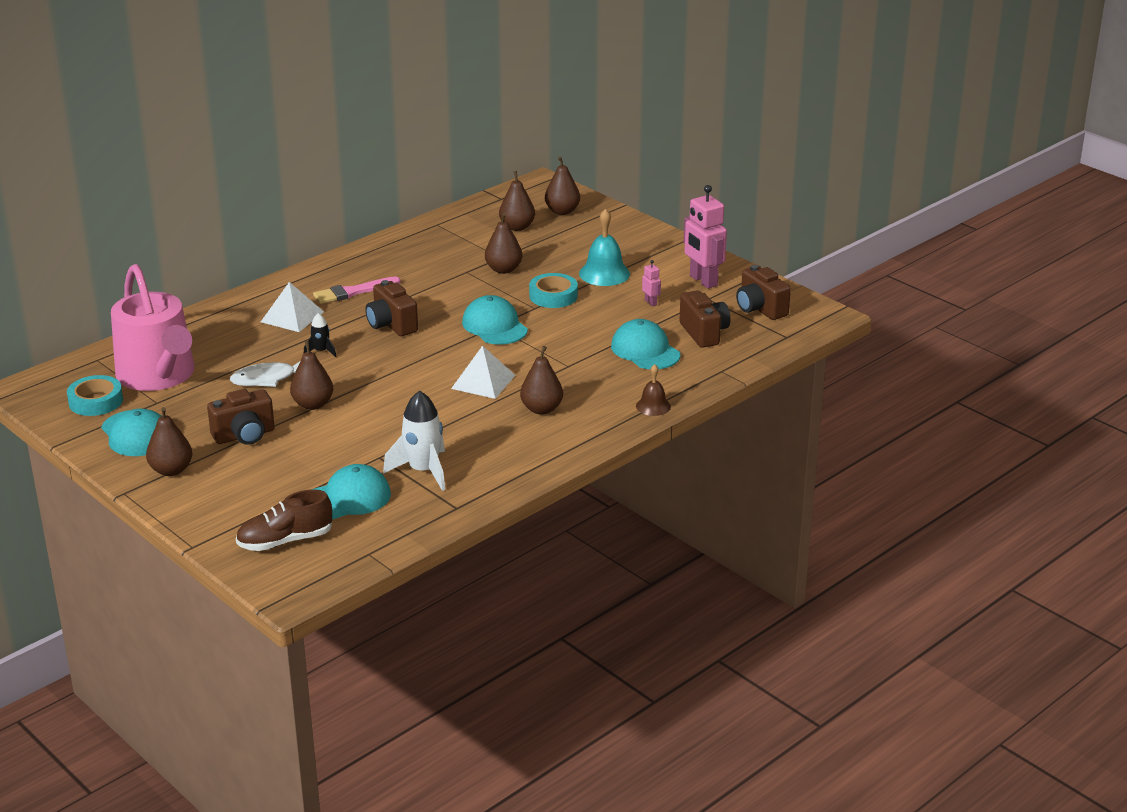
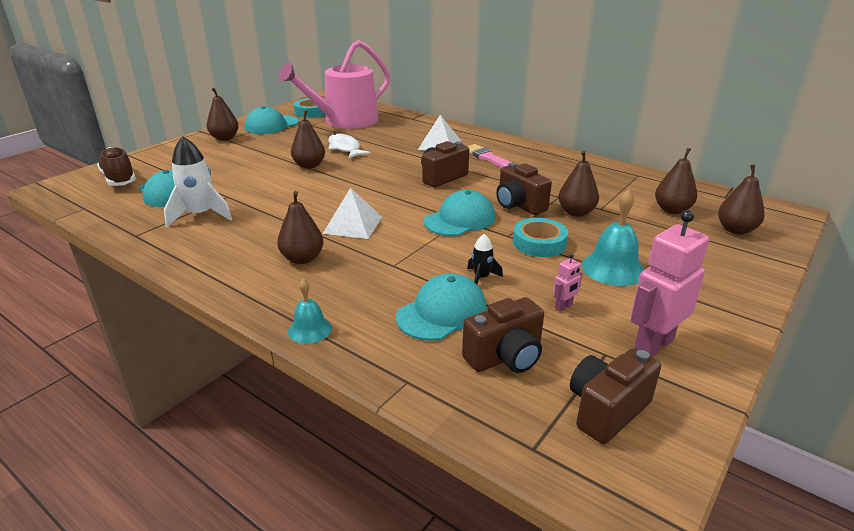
camera: 80 degrees right, 0 degrees up
(244, 436) = (266, 151): brown camera -> brown camera (519, 205)
(321, 351) = (390, 159): black rocket -> black rocket (481, 278)
(653, 406) = (310, 329): brown bell -> turquoise bell

